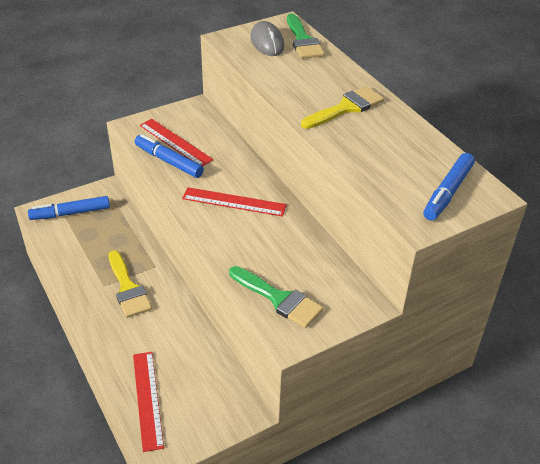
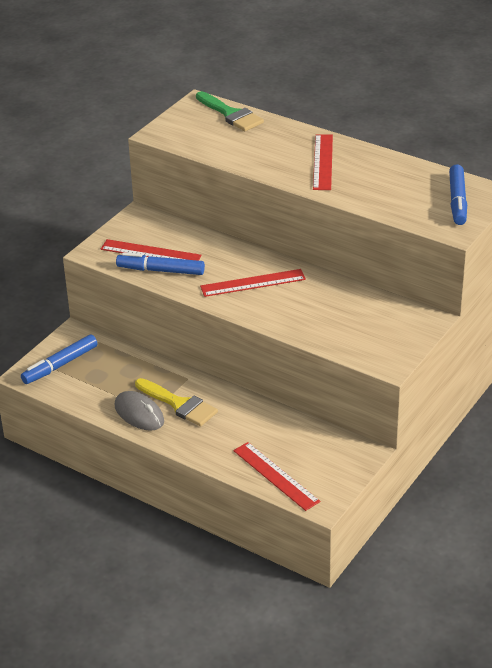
camera: 25 degrees left, 5 degrees down
(267, 42) = (199, 126): grey mouse -> grey mouse (139, 414)
(279, 299) = (357, 340): green brush -> none
(346, 108) = (322, 162): yellow brush -> red ruler

